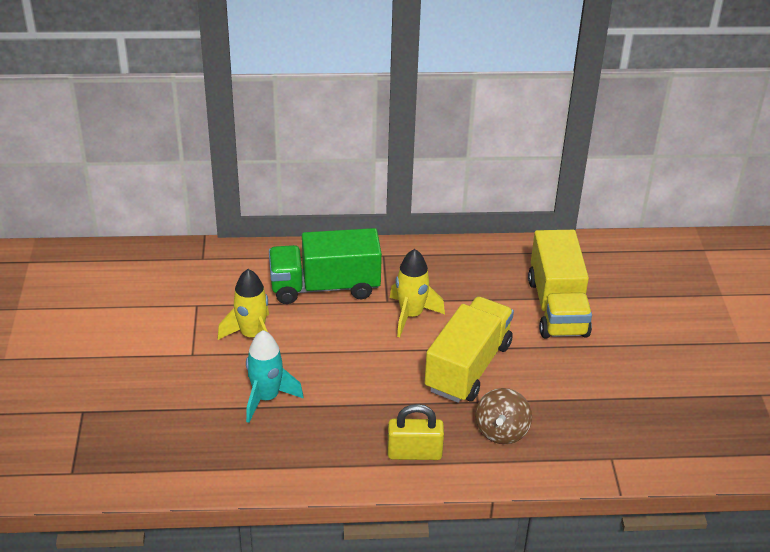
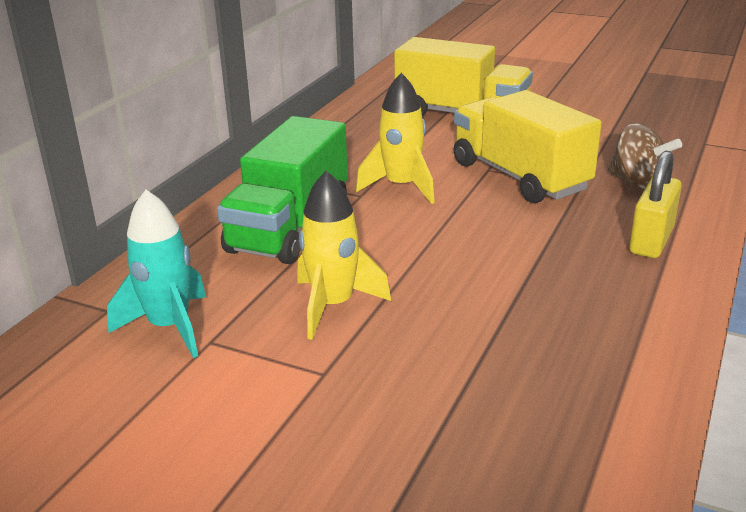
camera: 60 degrees left, 10 degrees down
(266, 398) = (479, 325): turquoise rocket -> turquoise rocket (170, 327)

